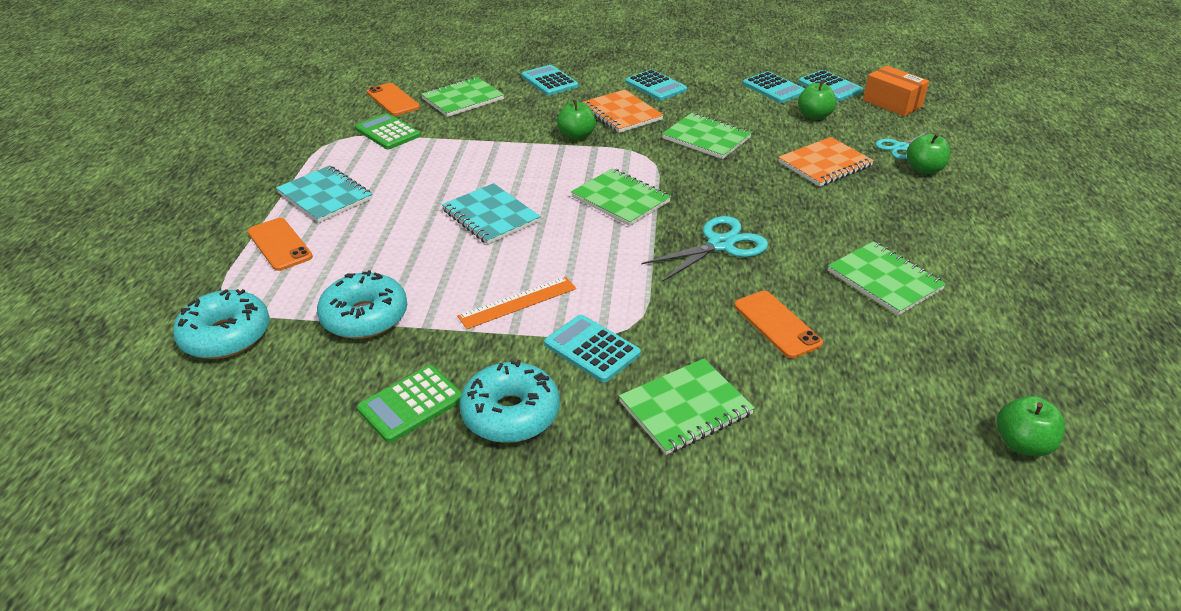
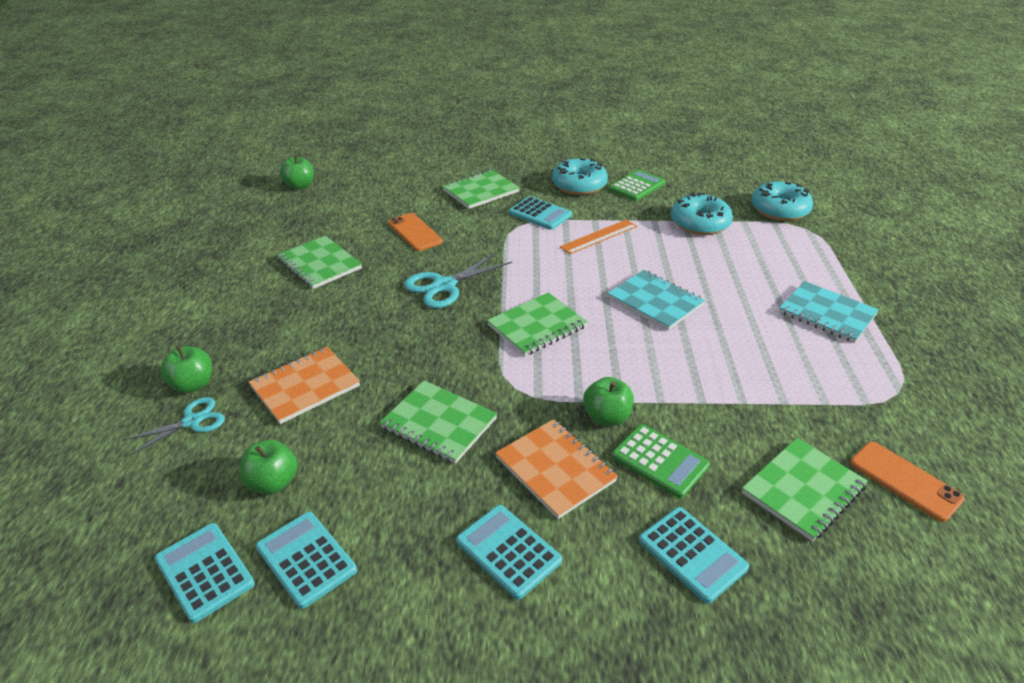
camera: 175 degrees right, 0 degrees up
(279, 244) = (815, 267): orange phone -> none
(388, 132) = (848, 409): green calculator -> green calculator (660, 461)
(620, 199) = (537, 326): green notebook -> green notebook turned 75 degrees counterclockwise
(892, 103) = (130, 525): orange box -> none

